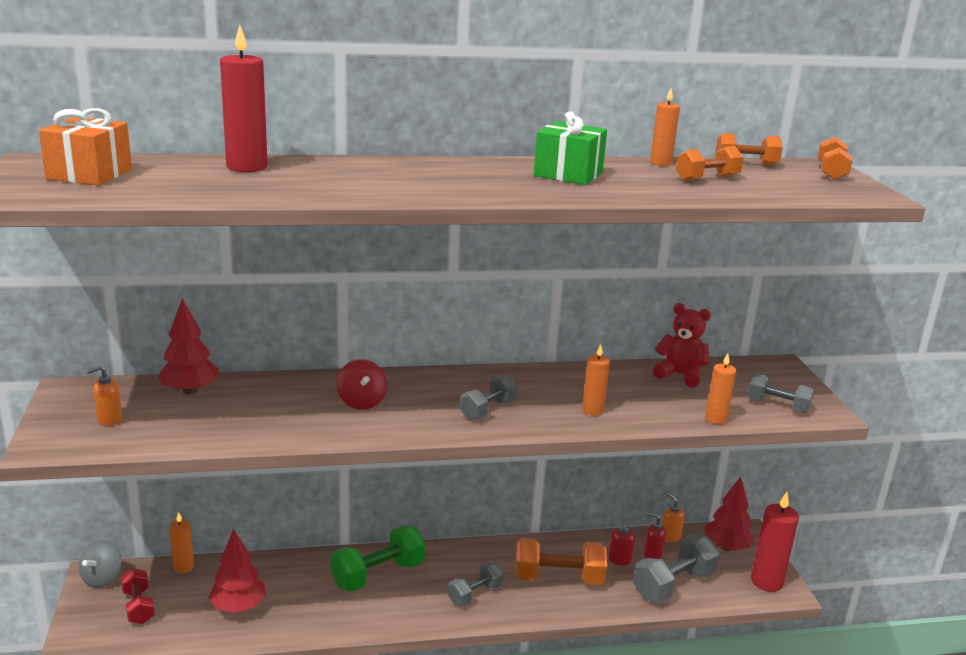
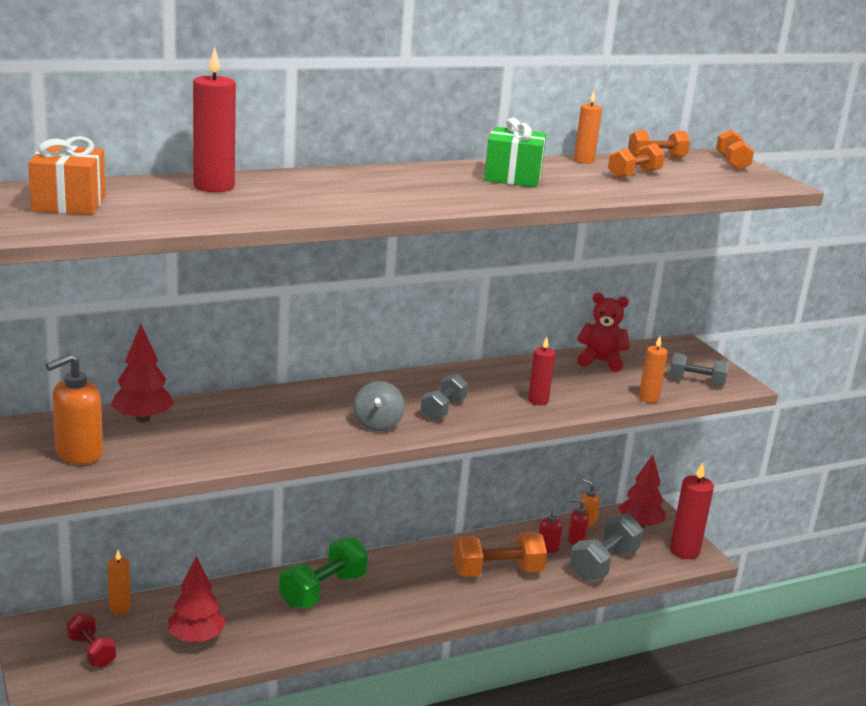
camera: 15 degrees left, 0 degrees up
(102, 578) = (38, 630): grey spinning top -> grey spinning top (377, 424)
(109, 419) = (78, 454): orange soap dispenser -> orange soap dispenser, size x1.77
(361, 402) = (320, 413): red spinning top -> none
(475, 594) = (424, 596): grey dumbbell -> none
(592, 410) = (538, 401): orange candle -> red candle

